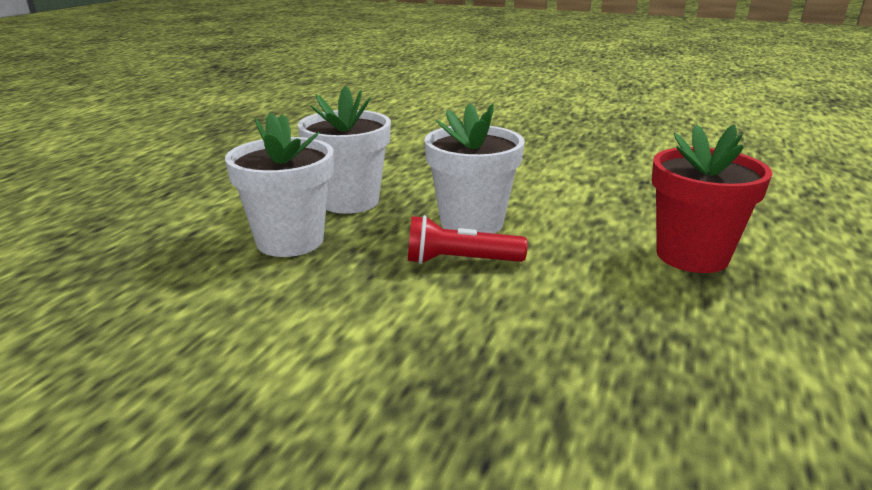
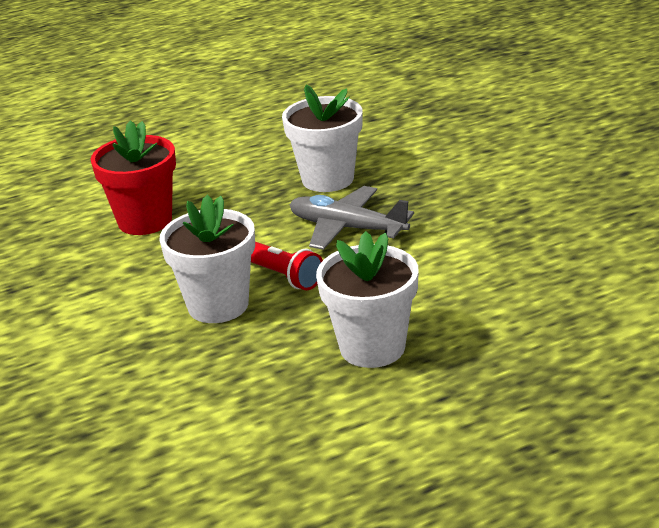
camera: 135 degrees left, 5 degrees up
(349, 201) = (270, 379): white flower pot -> white flower pot (328, 179)
(475, 335) = (347, 228): none -> grey plane

